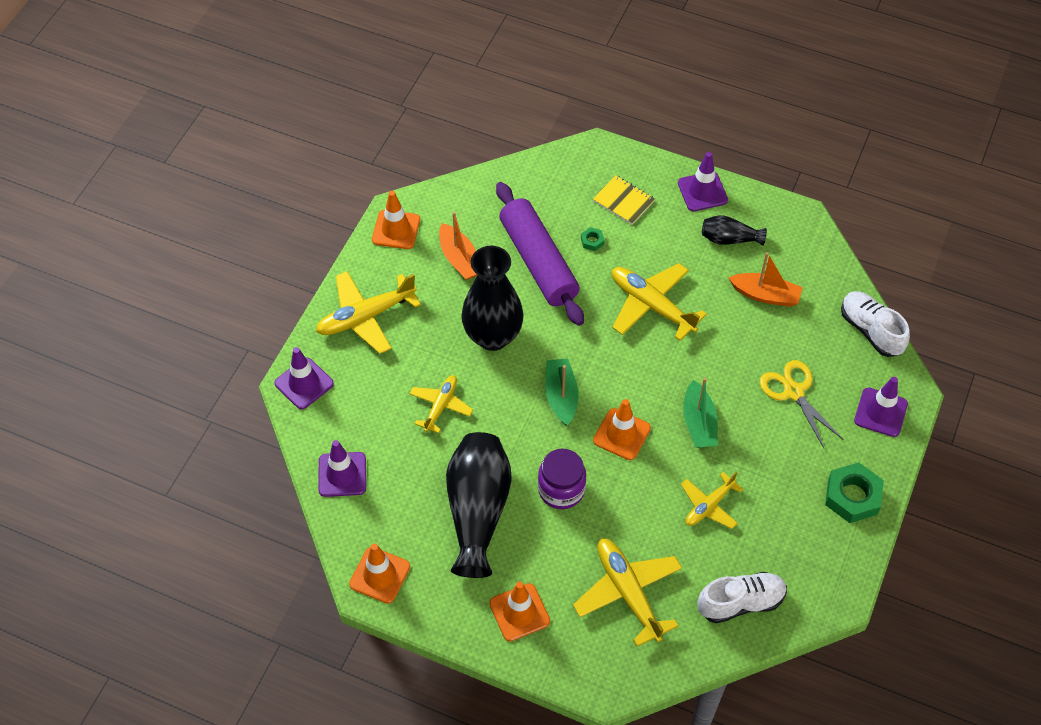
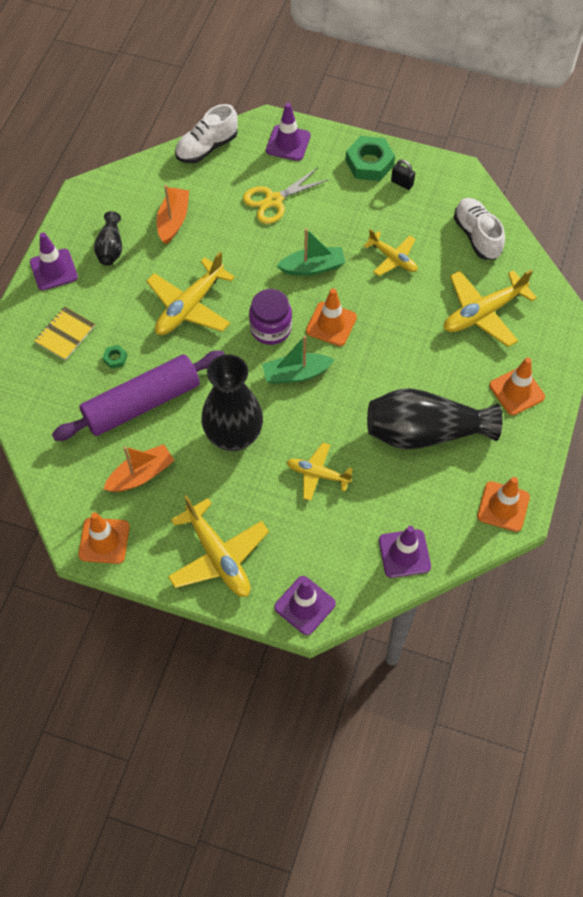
camera: 95 degrees left, 5 degrees up
(561, 490) = (393, 367): purple jar -> purple jar (270, 328)
(822, 529) = (402, 183): none -> black padlock

